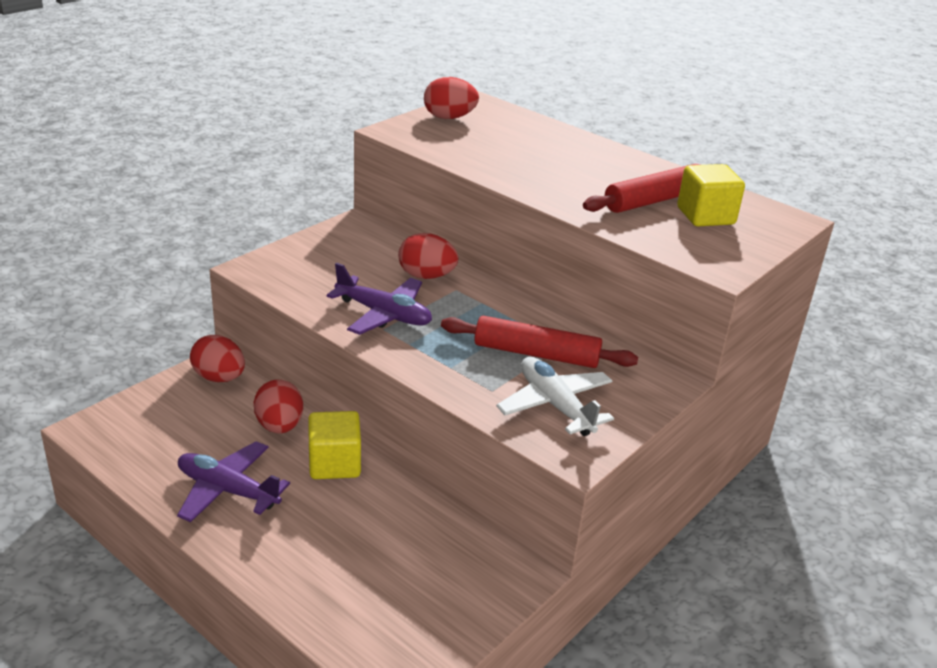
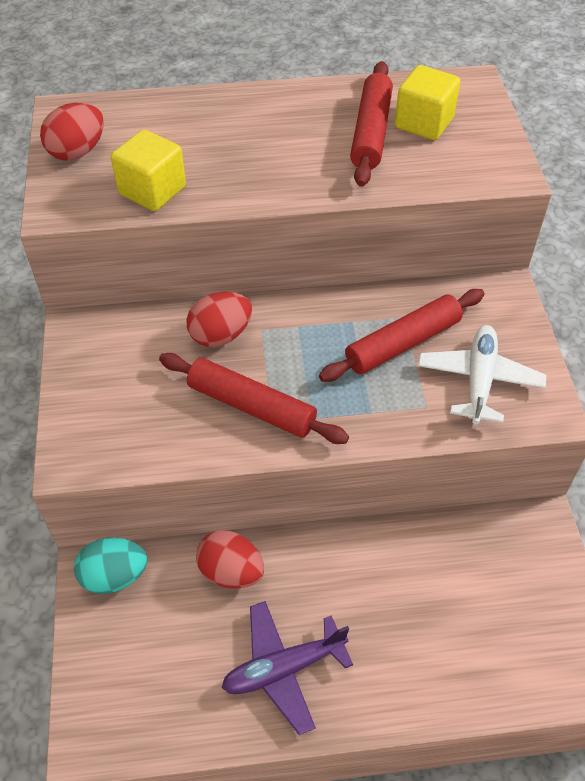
camera: 45 degrees left, 20 degrees up
(219, 378) = (114, 576): red egg -> turquoise egg
(334, 463) = (317, 562): yellow cube -> yellow cube (152, 190)
(384, 314) = (251, 406): purple plane -> red rolling pin
(555, 405) = (479, 380): white plane -> white plane turned 90 degrees clockwise

